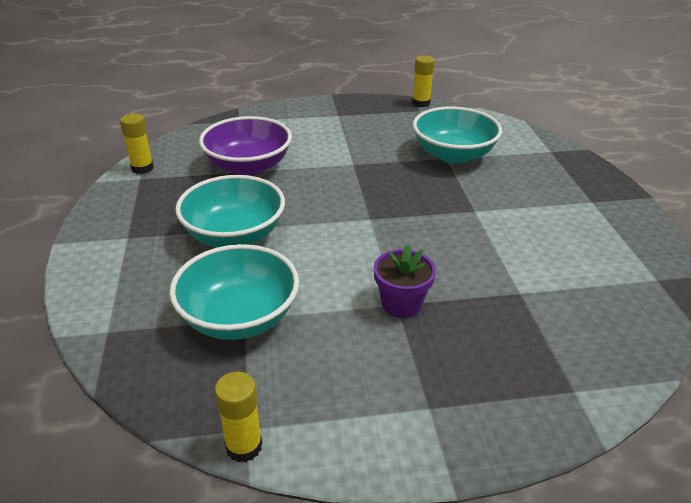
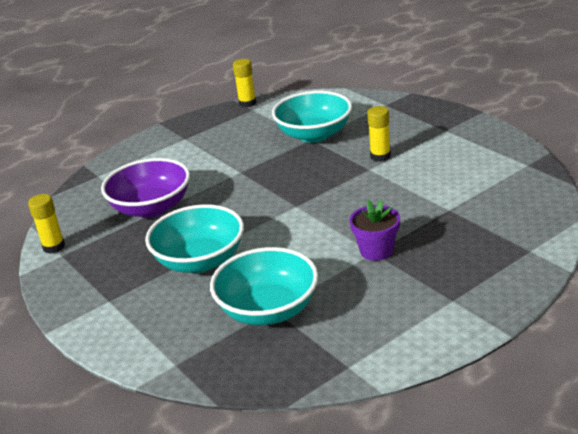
camera: 25 degrees left, 5 degrees down
(244, 446) = (357, 376): yellow glue stick -> yellow glue stick (380, 156)

